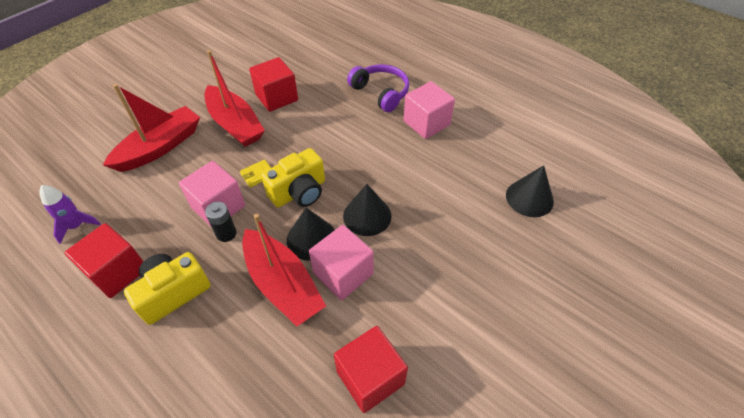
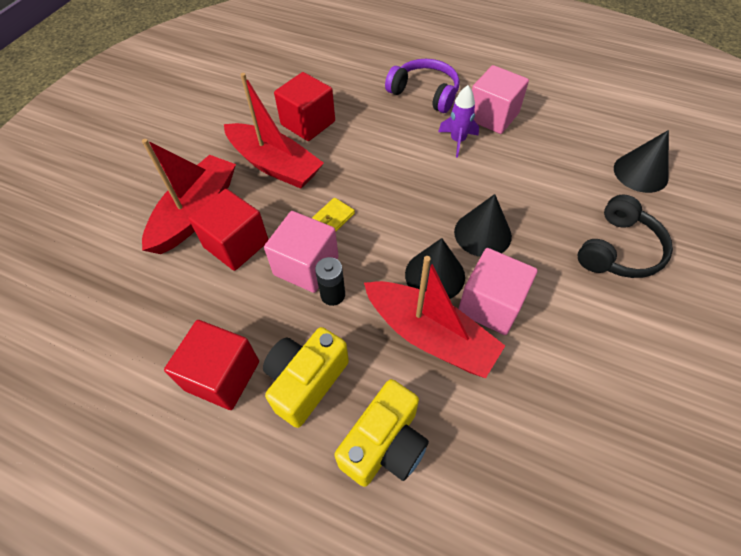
camera: 15 degrees left, 5 degrees up
(77, 226) = (139, 334): purple rocket -> purple rocket (457, 141)
(299, 192) = (392, 226): yellow camera -> yellow camera (384, 444)
(370, 377) = (581, 411): red cube -> red cube (236, 244)
(474, 257) = (618, 250): none -> black headphones

